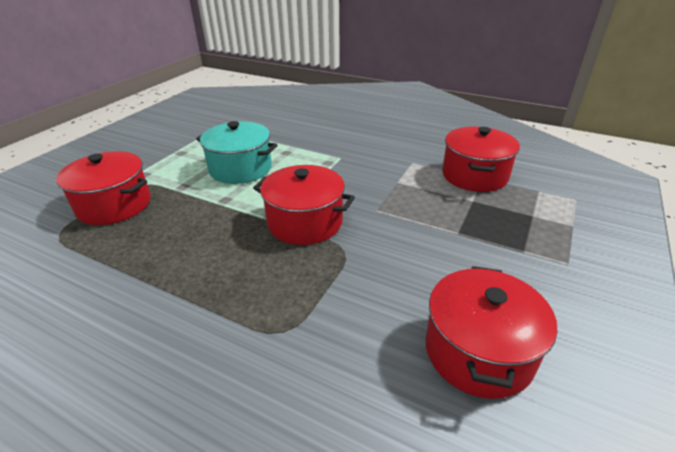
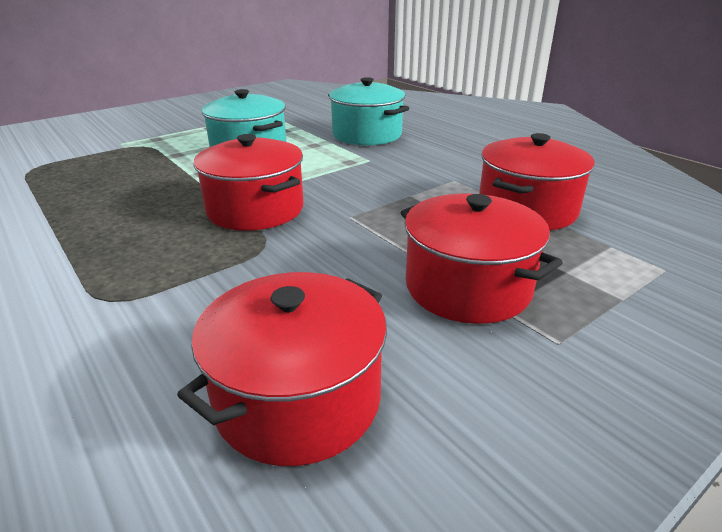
camera: 25 degrees right, 5 degrees down
(114, 205) = (101, 157): red pot -> red pot (468, 287)
(316, 134) = (367, 135): none -> turquoise pot

